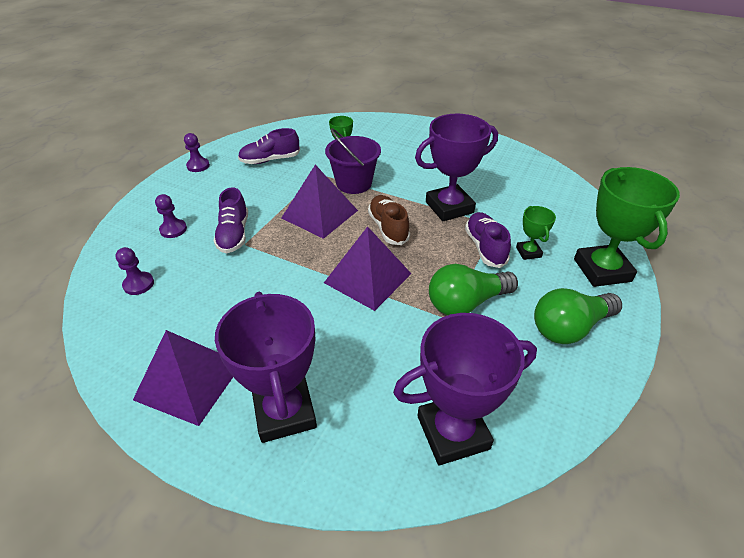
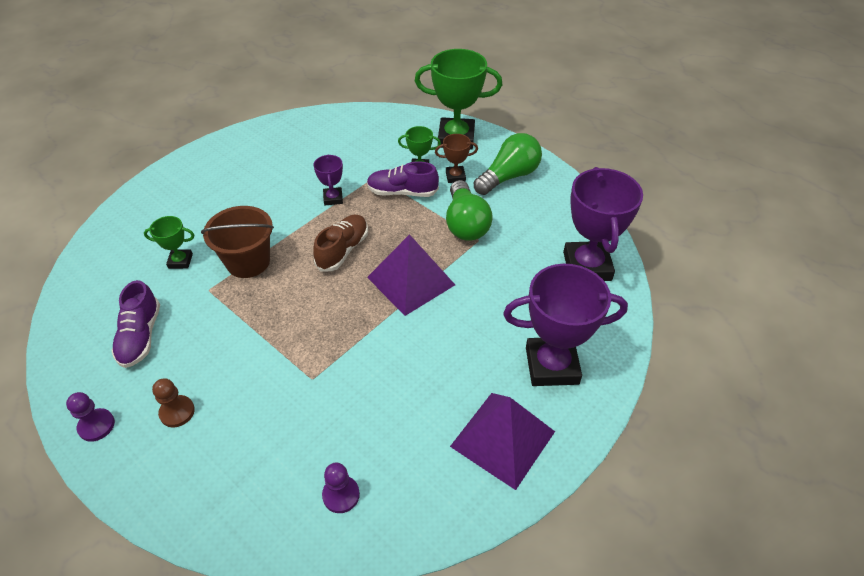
camera: 75 degrees left, 5 degrees up
(173, 229) = (245, 457): purple pawn -> none
(210, 191) = (177, 412): none -> brown pawn
(234, 234) = (288, 389): purple shoe -> none
(320, 214) = (290, 301): purple pyramid -> none
(354, 183) = (248, 262): purple bucket -> brown bucket
(388, 228) = (343, 250): brown shoe -> brown shoe turned 120 degrees clockwise
(449, 207) = (333, 198): purple trophy -> purple trophy, size x0.49
(536, 281) = (455, 176): none -> brown trophy
(569, 328) = (509, 176): green light bulb -> green light bulb turned 120 degrees counterclockwise

